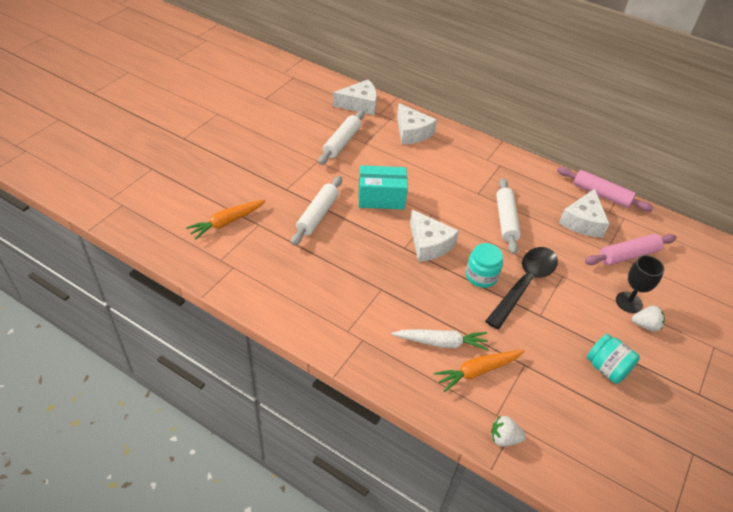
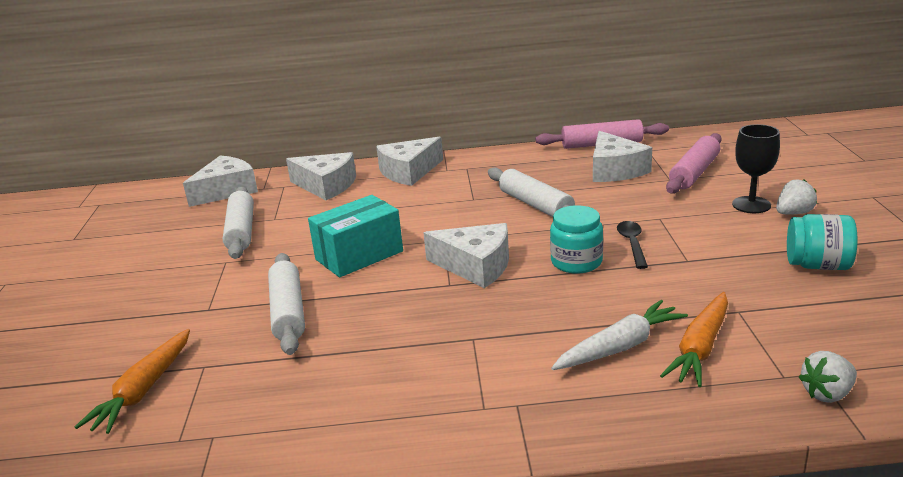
camera: 30 degrees left, 20 degrees down
(465, 148) = (409, 172): none -> white cheese
(524, 284) = (632, 244): black spoon -> black spoon, size x0.49

